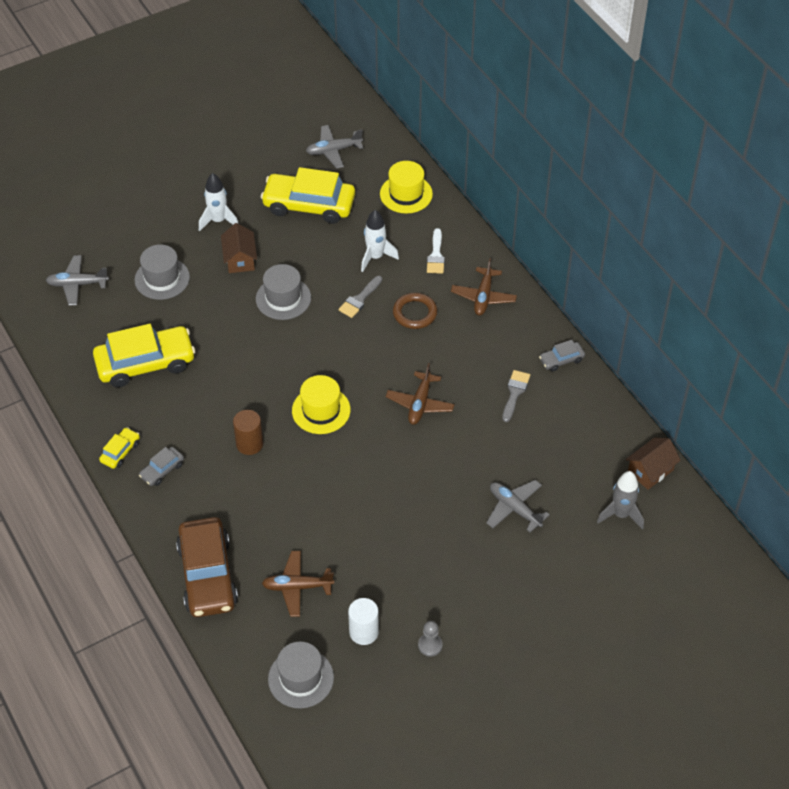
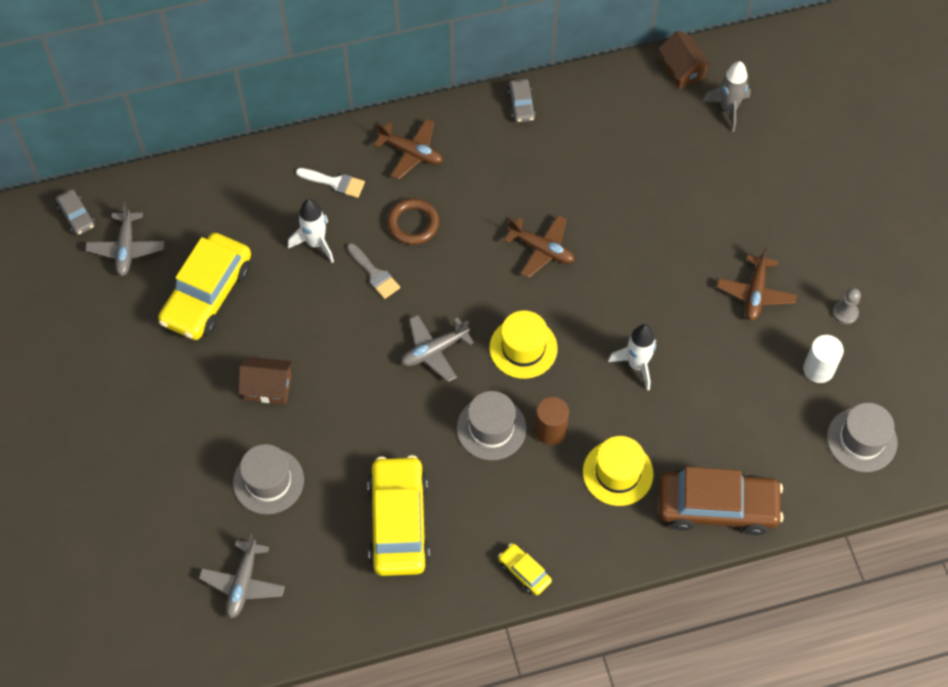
camera: 75 degrees left, 10 degrees up
(162, 470) = (563, 530): grey car -> grey car (76, 216)
(218, 221) = (195, 399): white rocket -> white rocket (637, 365)
(283, 298) = (346, 352): grey hat -> grey hat (491, 428)
(297, 587) = (751, 420): brown plane -> brown plane (755, 293)
(406, 194) = (228, 189): yellow hat -> yellow hat (618, 473)
(514, 508) = (699, 197): grey plane -> grey plane (434, 351)
(515, 393) = (552, 158): grey brush -> none

